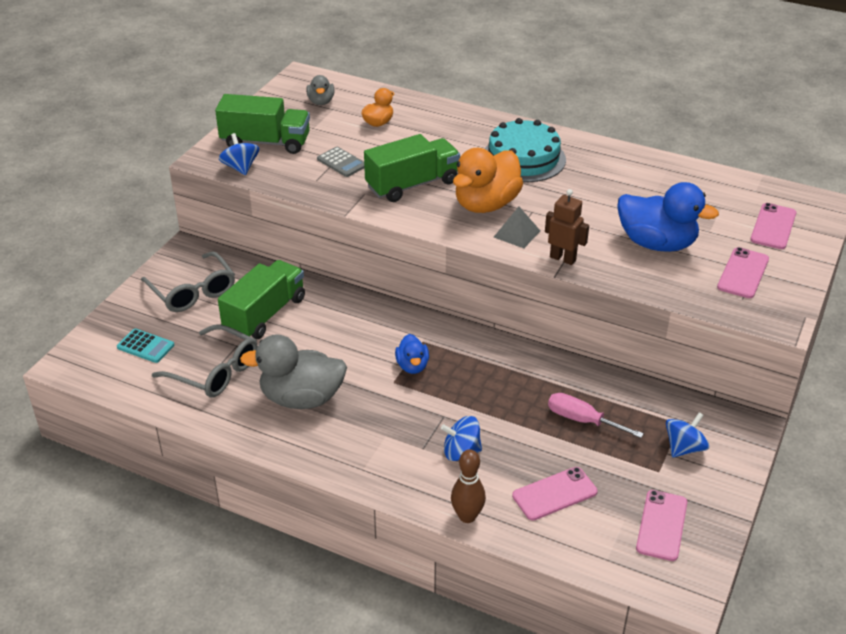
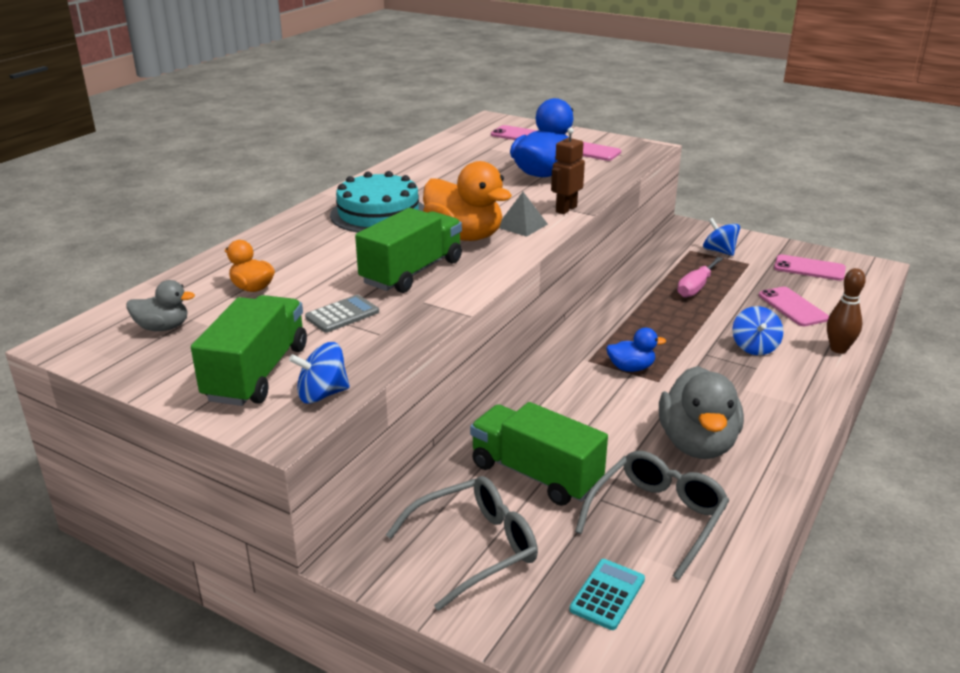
camera: 85 degrees left, 10 degrees down
(412, 185) = (412, 272): green truck -> green truck turned 60 degrees clockwise

